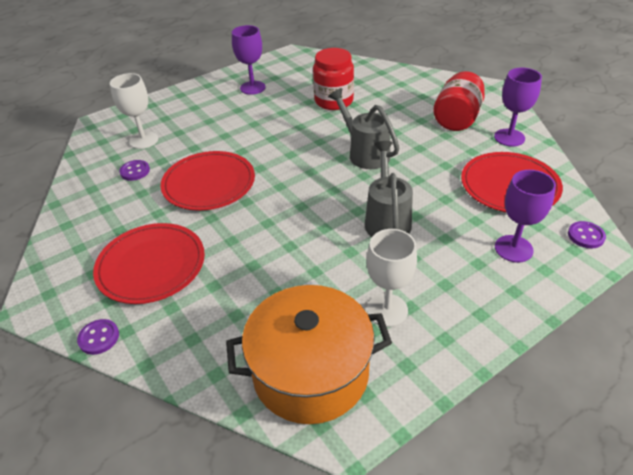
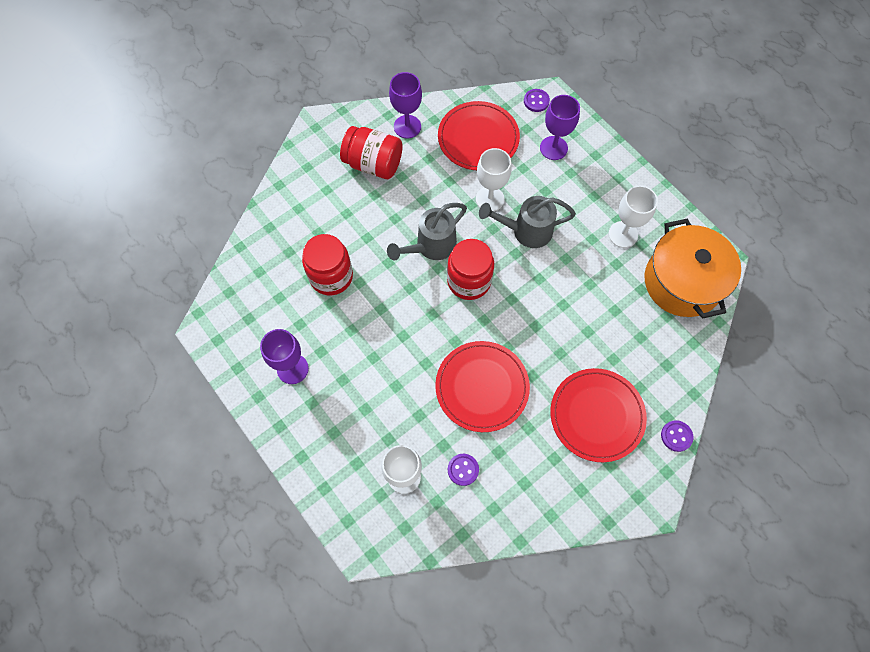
camera: 95 degrees left, 25 degrees up
(324, 177) = (469, 281): none -> red jar
(427, 193) = (490, 199): none -> white goblet

